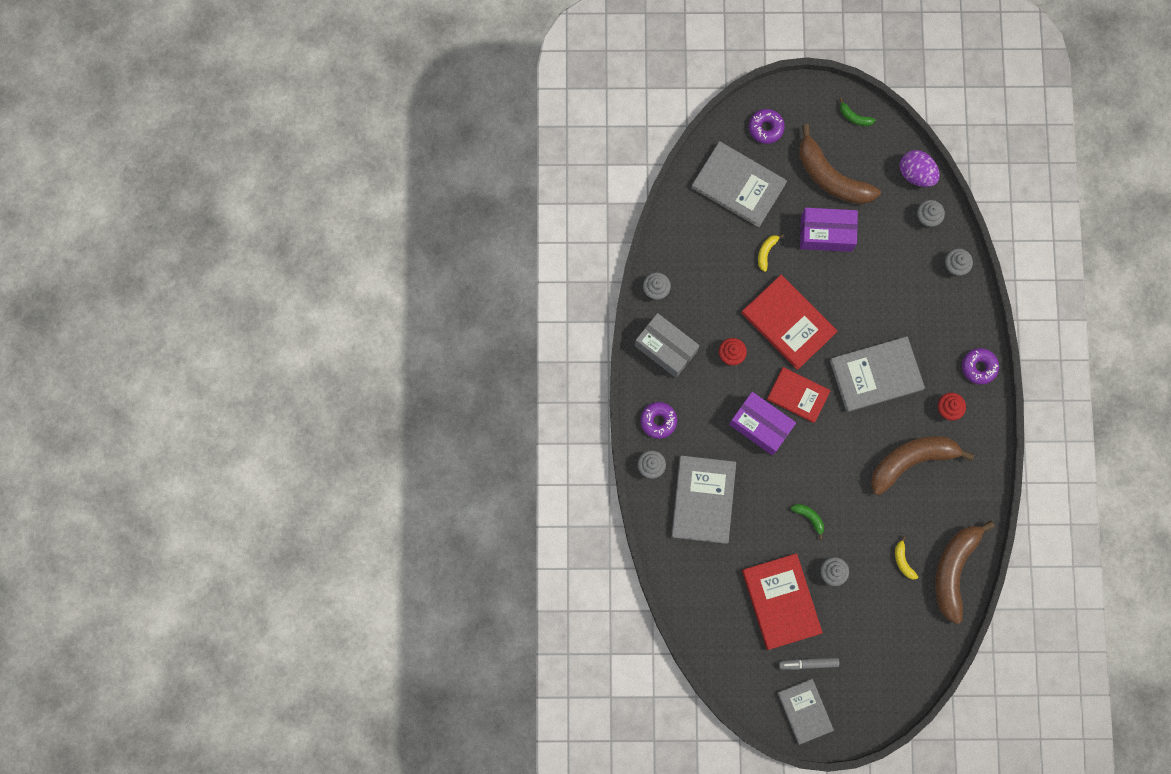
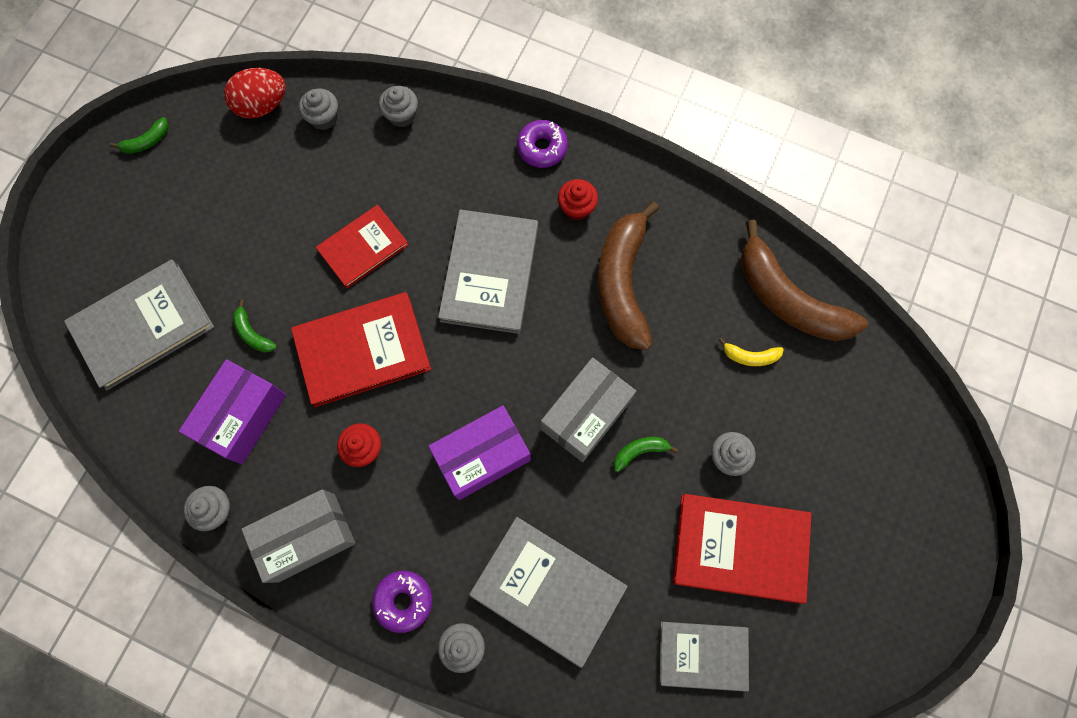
camera: 65 degrees left, 5 degrees down
(766, 128) = (90, 254): purple donut -> none
(766, 252) = (253, 333): yellow banana -> green banana
(798, 395) = (466, 385): red book -> red book (363, 247)
(805, 711) = (909, 590): grey book -> grey book (703, 655)
(808, 663) = (842, 552): grey marker -> none
(816, 475) = (586, 415): none -> grey box
(826, 233) = (273, 246): purple box -> purple box (242, 416)
(831, 177) = (204, 205): brown banana -> none
(916, 174) = (262, 105): purple egg -> red egg

